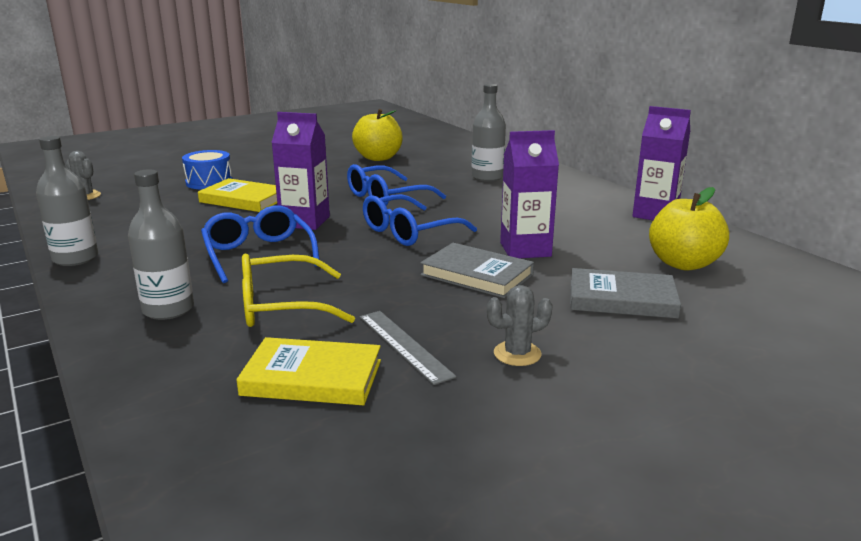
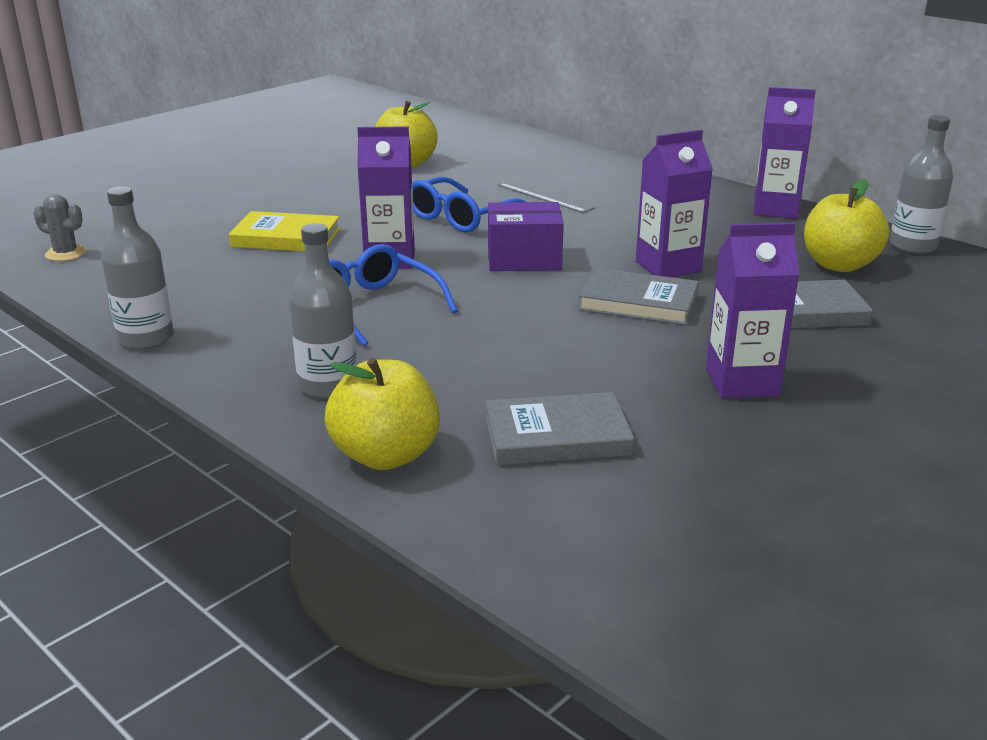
camera: 15 degrees left, 5 degrees up
(157, 373) = (386, 455): none -> yellow apple
(209, 182) = (217, 218): blue drum -> none
(281, 306) = (455, 364): yellow glasses -> none
(312, 378) = (557, 436): yellow book -> grey book
(404, 345) = (623, 389): grey ruler -> grey ruler (545, 196)
(409, 232) = (524, 259): blue glasses -> purple box
(487, 177) = (559, 179): grey bottle -> grey bottle (912, 246)
(517, 354) = (742, 382): grey cactus -> purple carton

